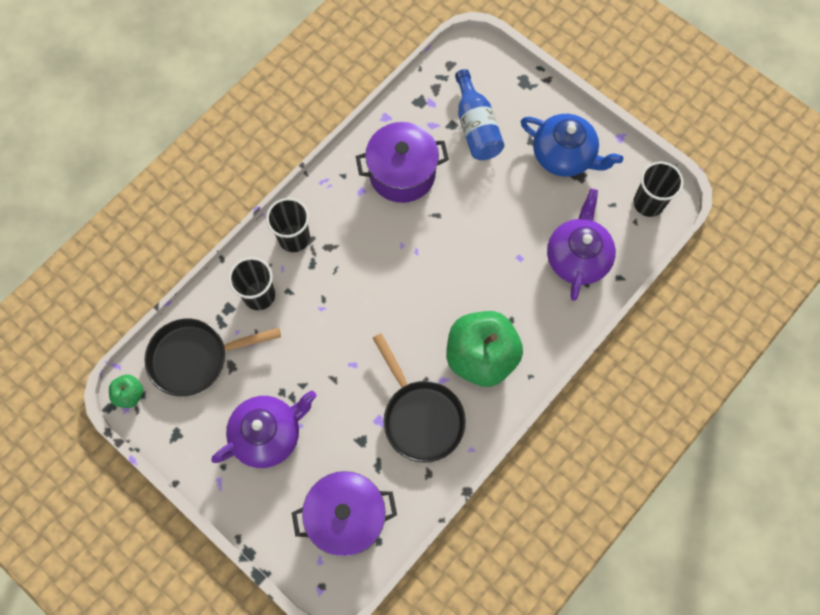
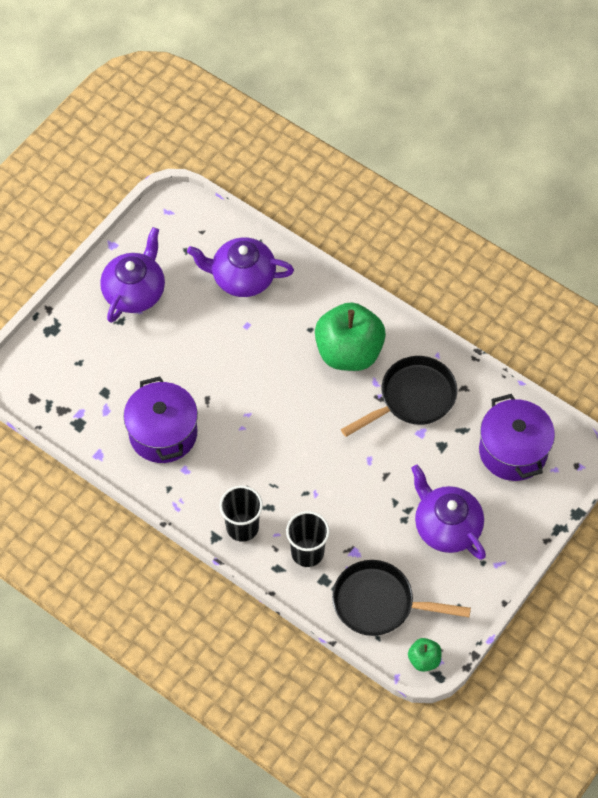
camera: 95 degrees left, 10 degrees down
(195, 358) = (379, 603): black pan -> black pan turned 120 degrees clockwise
(476, 127) = (106, 370): blue bottle -> none
(564, 155) = (135, 291): blue teapot -> purple teapot
(648, 203) = (182, 221): black cup -> none

